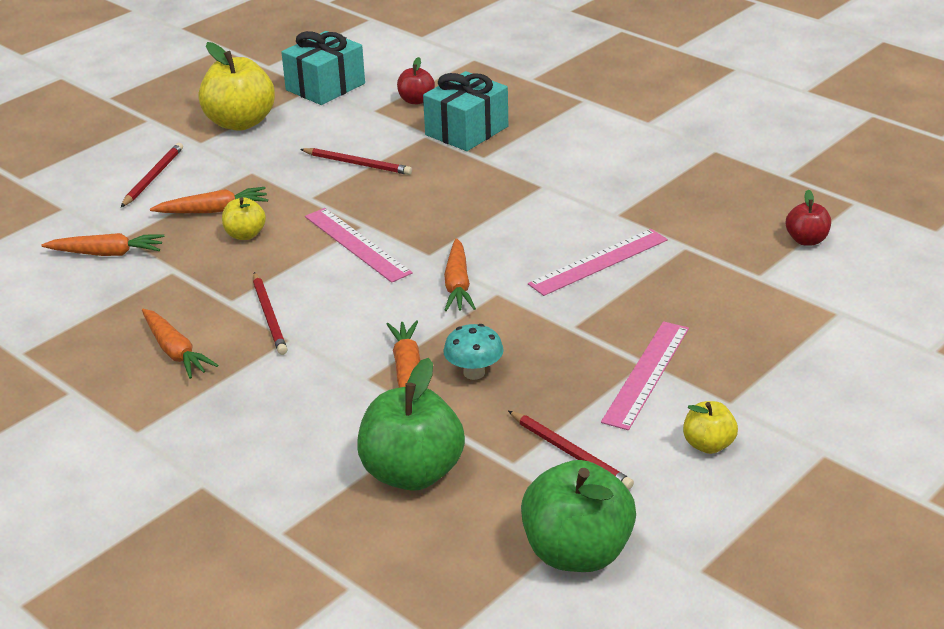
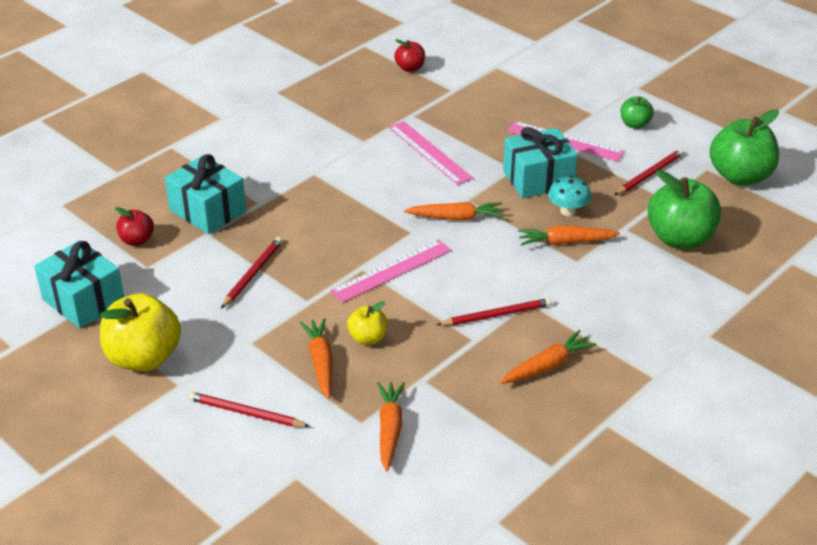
camera: 90 degrees left, 5 degrees up
(548, 348) = (538, 179): none -> turquoise gift
(708, 445) = (635, 124): yellow apple -> green apple

